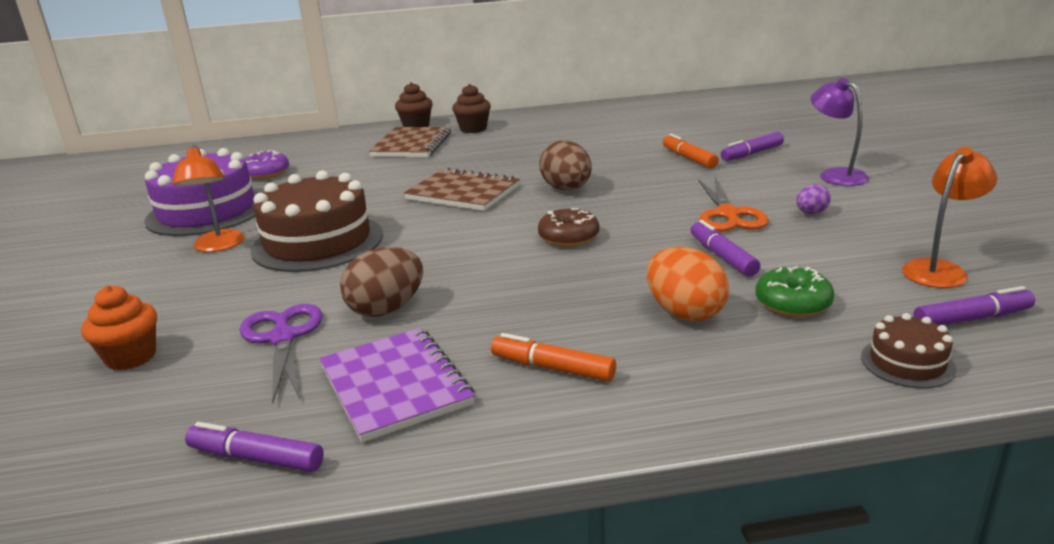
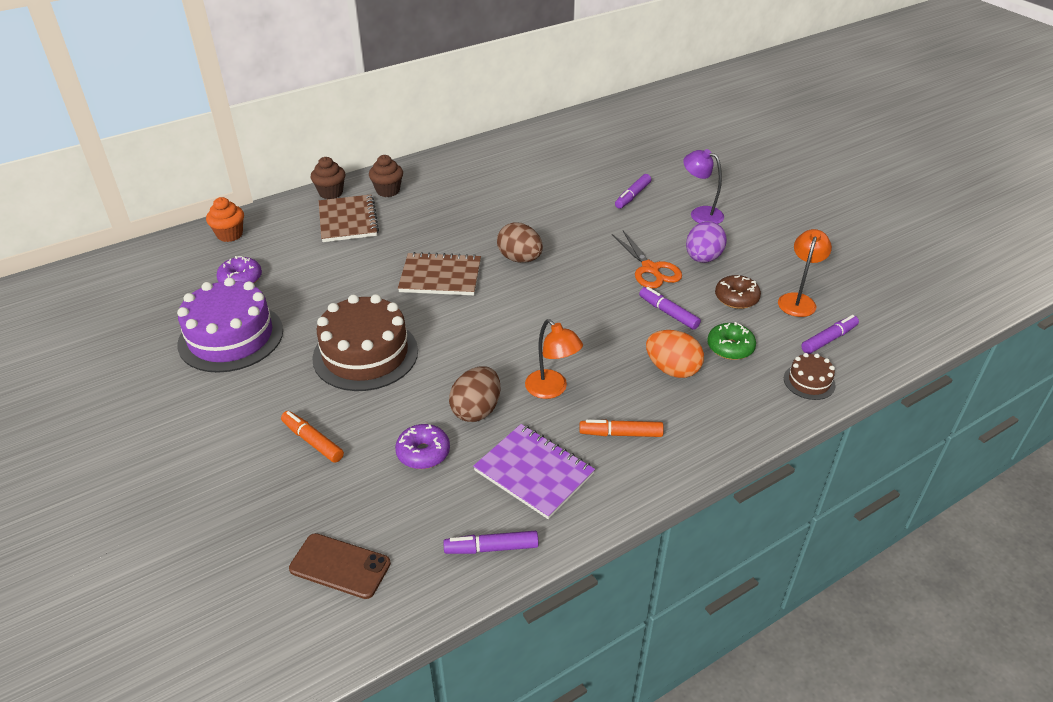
camera: 25 degrees left, 15 degrees up
(65, 430) = (340, 566): none -> brown phone
(131, 357) = (324, 497): orange cupcake -> orange cupcake (230, 235)
(218, 246) = (283, 375): orange lamp -> orange lamp (552, 389)
(283, 338) = (423, 453): purple scissors -> purple donut
(568, 237) = (555, 313): brown donut -> brown donut (736, 298)
(689, 158) = (590, 208): orange marker -> orange marker (313, 441)
(811, 213) = (703, 258): purple egg -> purple egg, size x1.86

